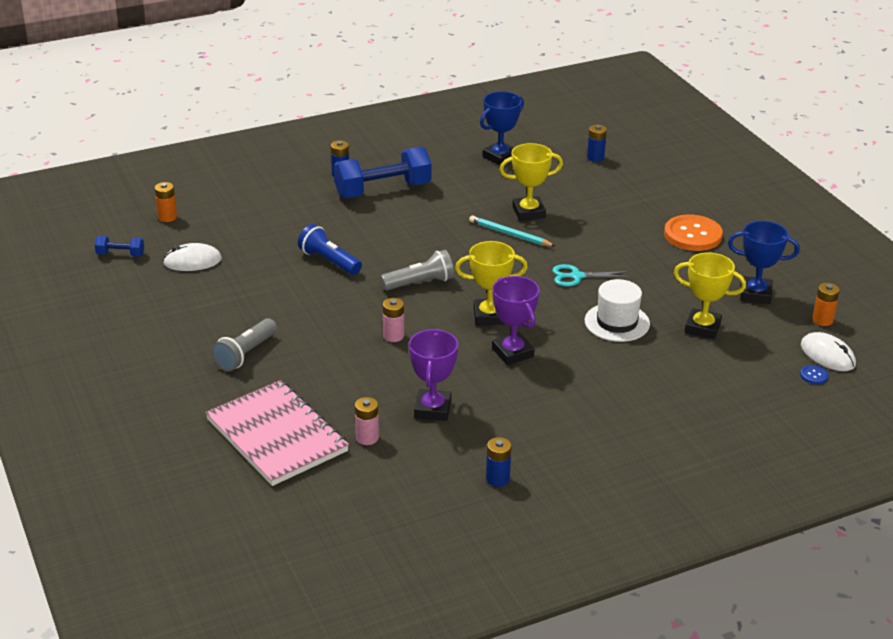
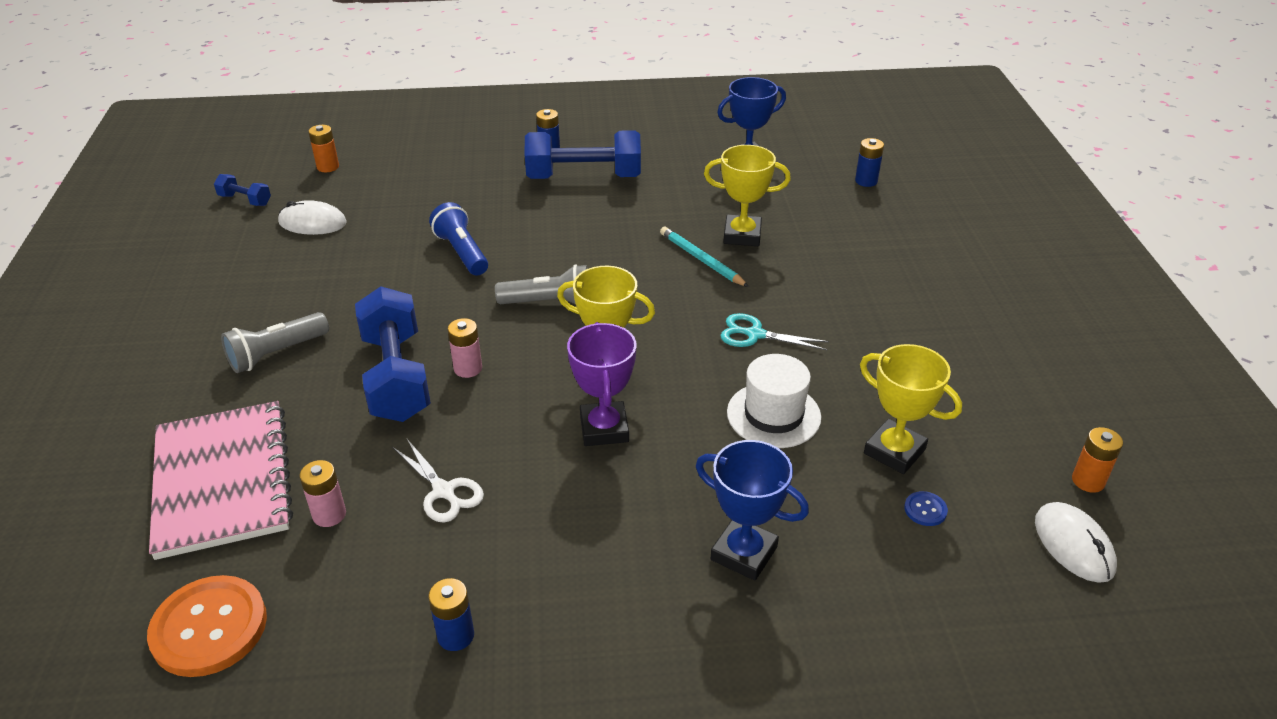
camera: 20 degrees right, 5 degrees up
(346, 351) = (396, 377): none -> blue dumbbell
(432, 409) = (444, 491): purple trophy -> white scissors
(692, 235) = (946, 307): orange button -> orange button (209, 628)
(755, 294) = (999, 414): blue trophy -> blue trophy (744, 553)
(814, 375) = (1036, 577): blue button -> blue button (925, 510)

